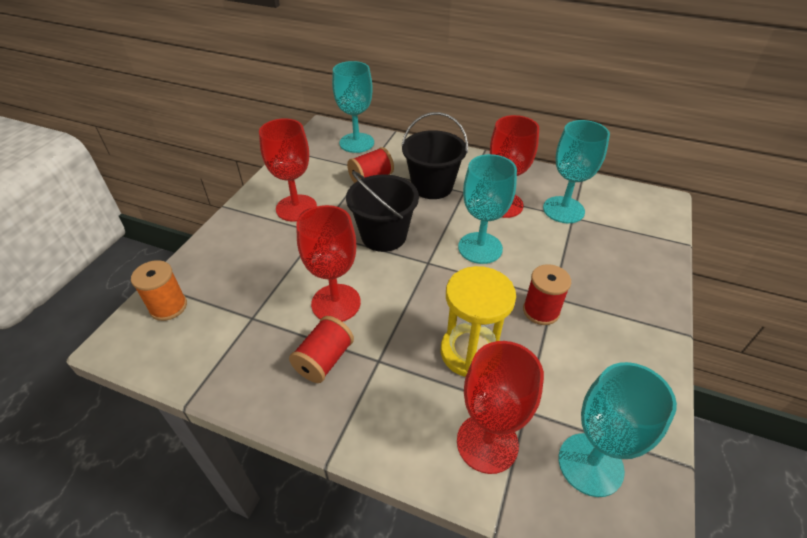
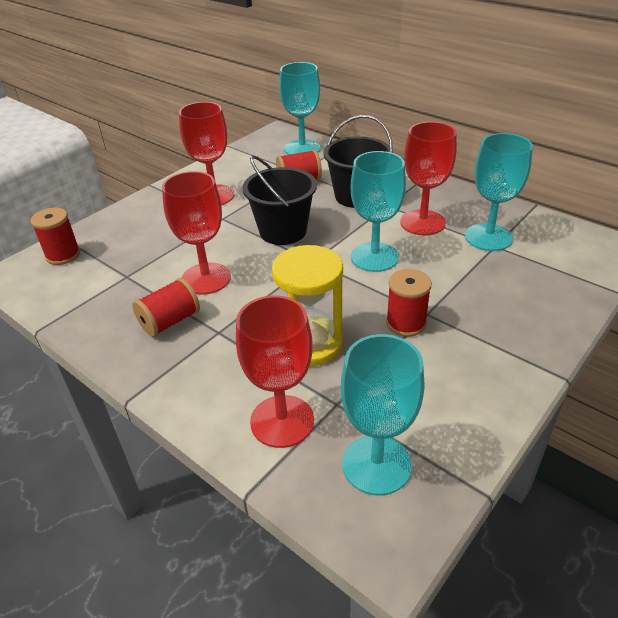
camera: 20 degrees right, 5 degrees down
(168, 307) = (63, 255): orange spool -> red spool

